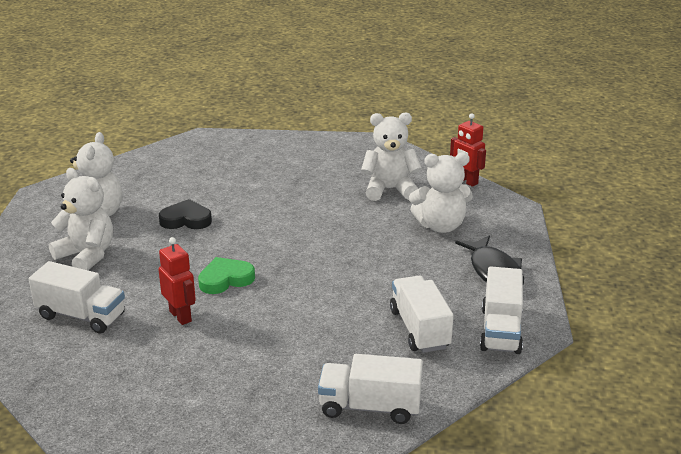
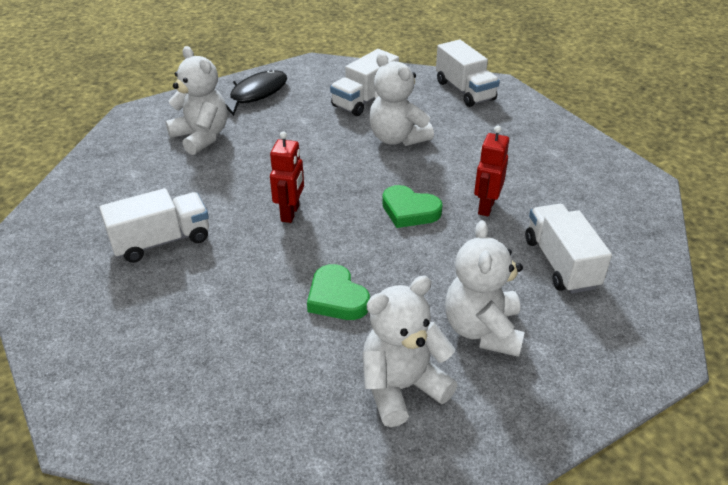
camera: 125 degrees left, 10 degrees up
(186, 220) = (337, 298): black heart -> green heart
(389, 189) = (147, 188): white teddy bear -> white teddy bear (397, 138)
(466, 181) = (94, 151): red robot -> red robot (290, 213)
(500, 330) = (330, 73): white truck -> white truck (161, 241)

